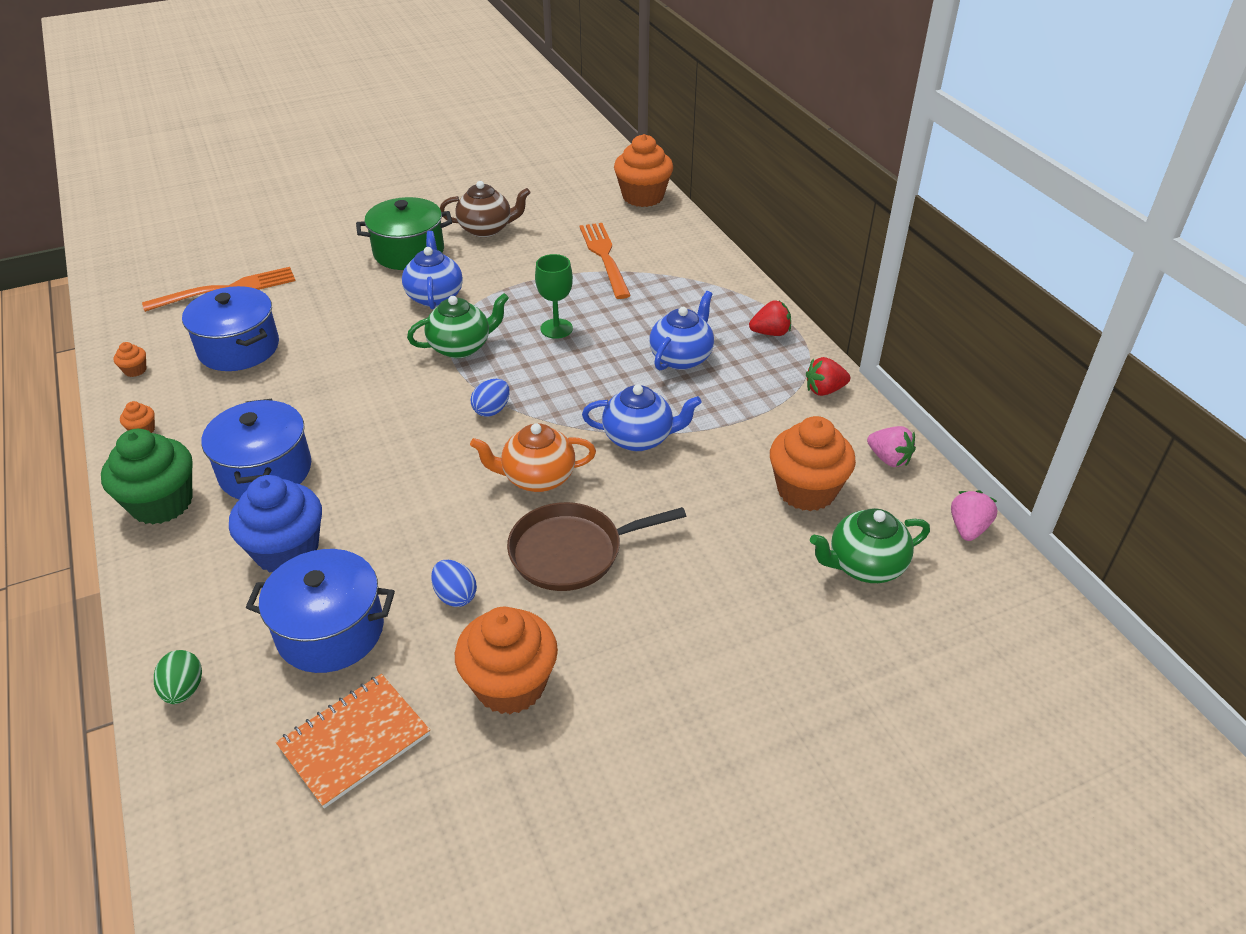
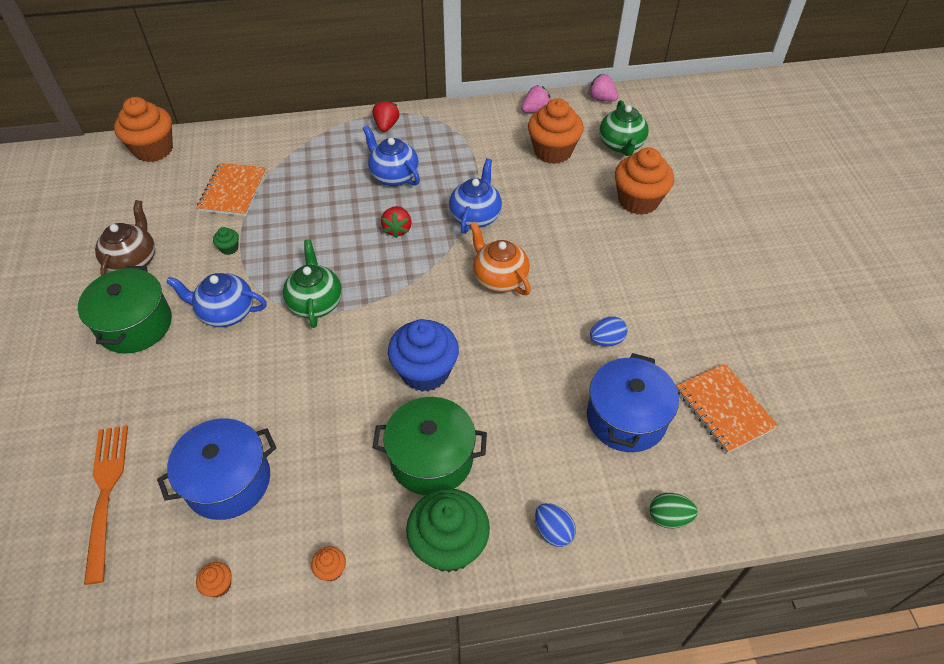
camera: 75 degrees left, 10 degrees up
(265, 471) = (431, 458): blue pot -> green pot
(287, 551) = (536, 444): blue cupcake -> blue cupcake (425, 371)
(492, 410) = (410, 293): blue egg -> blue egg (553, 531)
(510, 685) = (688, 321): orange cupcake -> orange cupcake (638, 200)
(521, 276) = (229, 248): none -> green cupcake
(537, 478) = (499, 278): orange teapot -> orange teapot turned 135 degrees clockwise
(556, 328) = (321, 238): green goblet -> none
(571, 552) = (579, 272): brown pan -> none
(604, 257) = (233, 191): orange fork -> orange notebook
(824, 390) = (460, 118): red strawberry -> red strawberry (397, 229)

